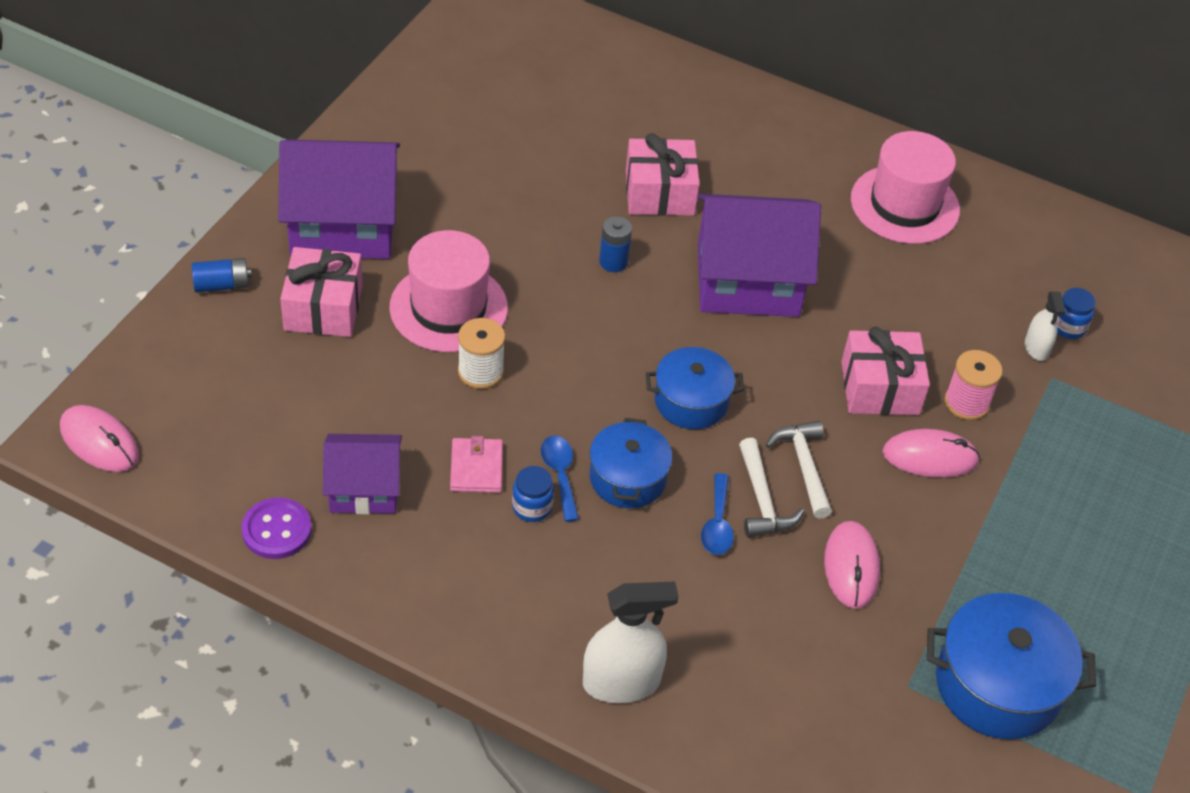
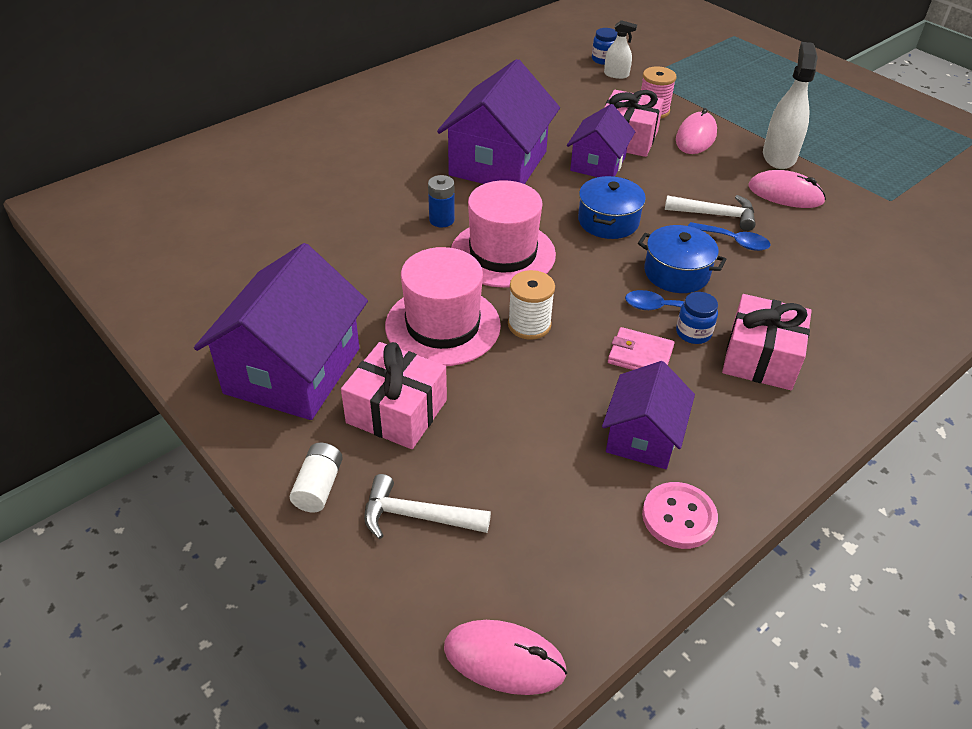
camera: 65 degrees left, 5 degrees down
(99, 442) = (504, 659): pink mouse -> pink mouse turned 45 degrees clockwise
(222, 285) = (318, 486): blue battery -> white battery
(277, 530) = (679, 517): purple button -> pink button
(621, 682) = (882, 330): white spray bottle -> white spray bottle (779, 156)
(659, 193) = (380, 178): pink gift -> pink gift (760, 358)
(803, 466) = (688, 188): white hammer -> white hammer (416, 516)
(804, 370) = (598, 164): none -> purple house
(904, 204) = (462, 82): pink hat -> pink hat (503, 253)
(997, 685) = (891, 166): blue pot -> none

